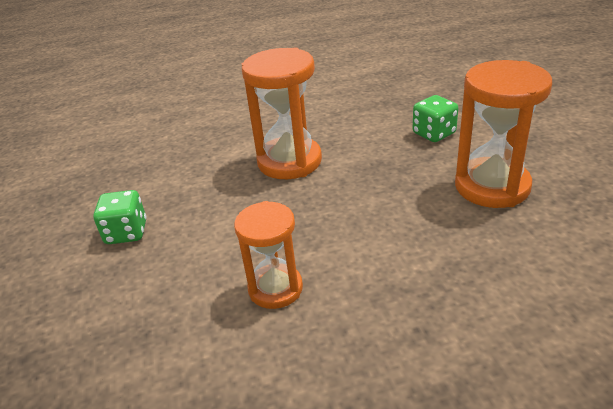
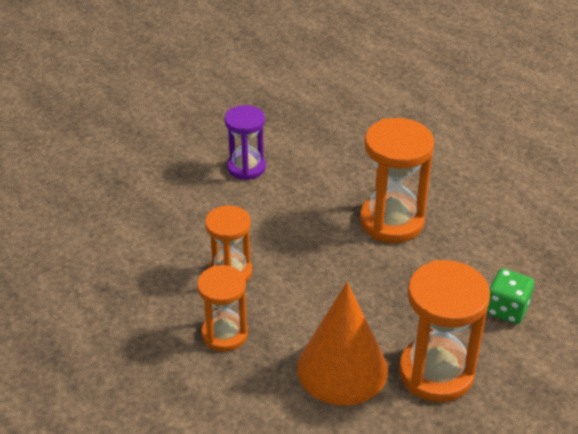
camera: 60 degrees right, 5 degrees up
(126, 233) = (246, 167): green dice -> purple hourglass
(371, 321) = (224, 334): none -> orange hourglass
(464, 241) = (342, 368): none -> orange cone

